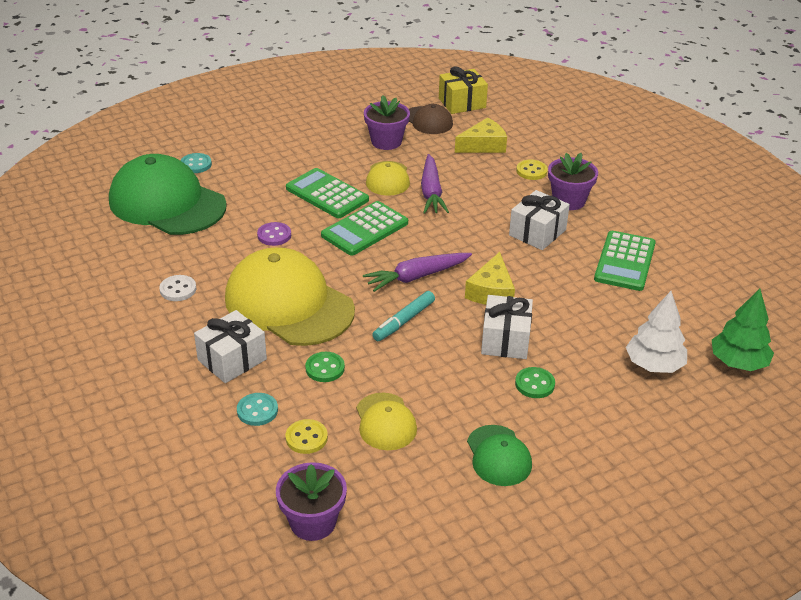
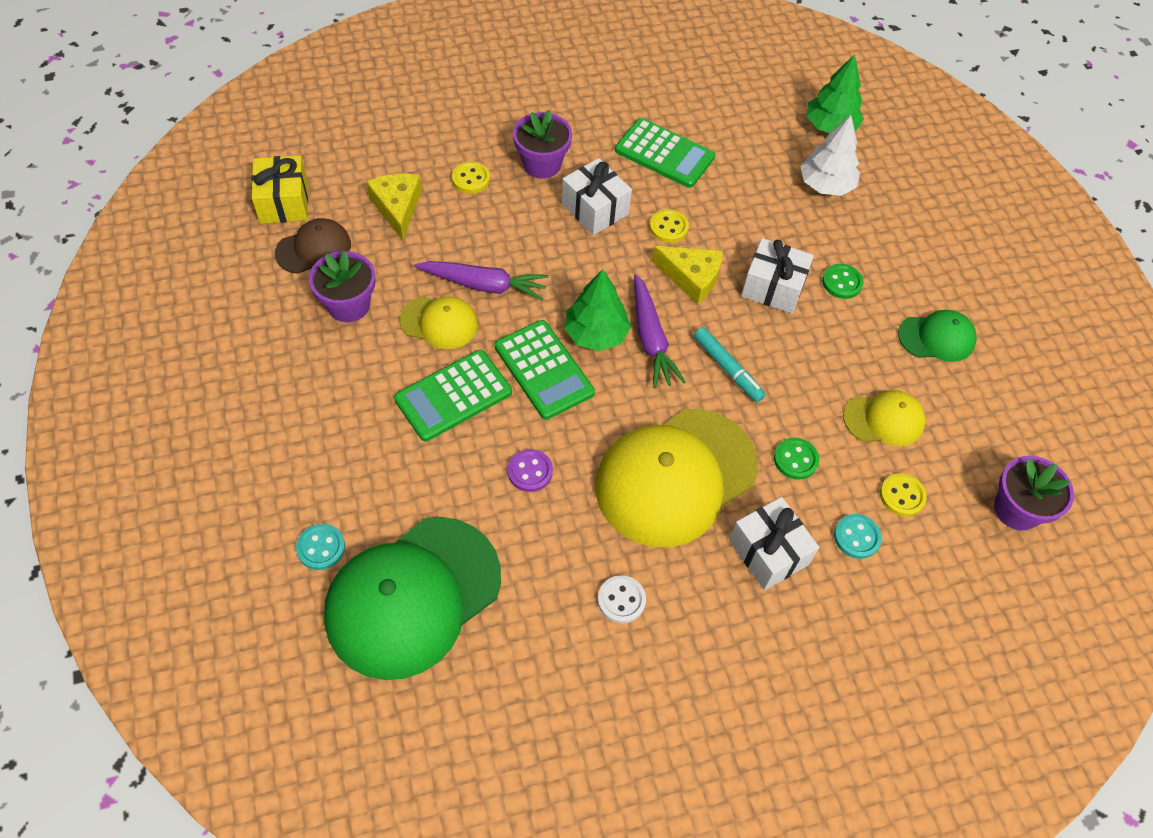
camera: 80 degrees left, 20 degrees up
(409, 249) = (596, 334): none -> green tree
(540, 273) = (668, 227): none -> yellow button

